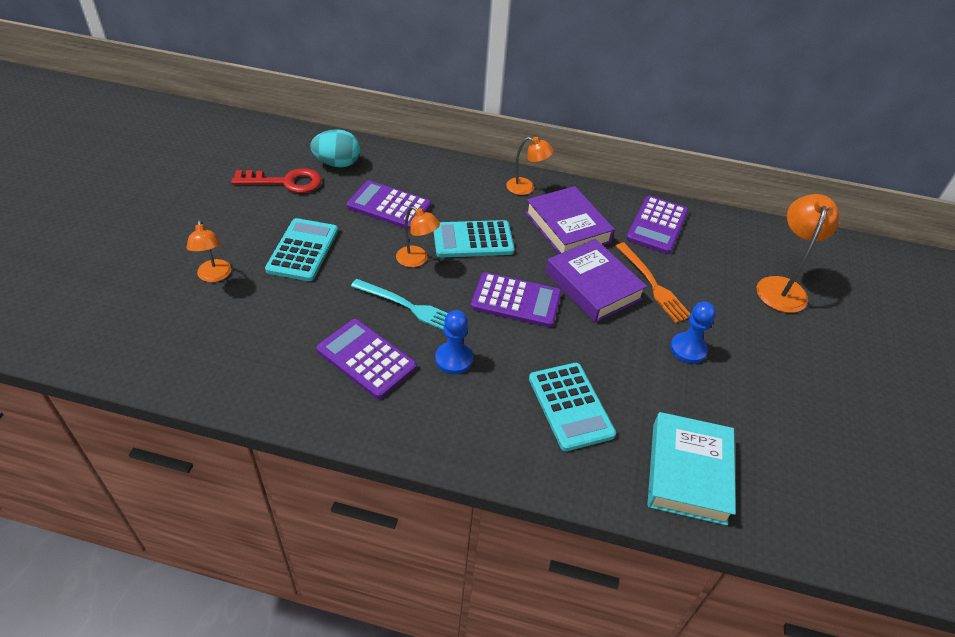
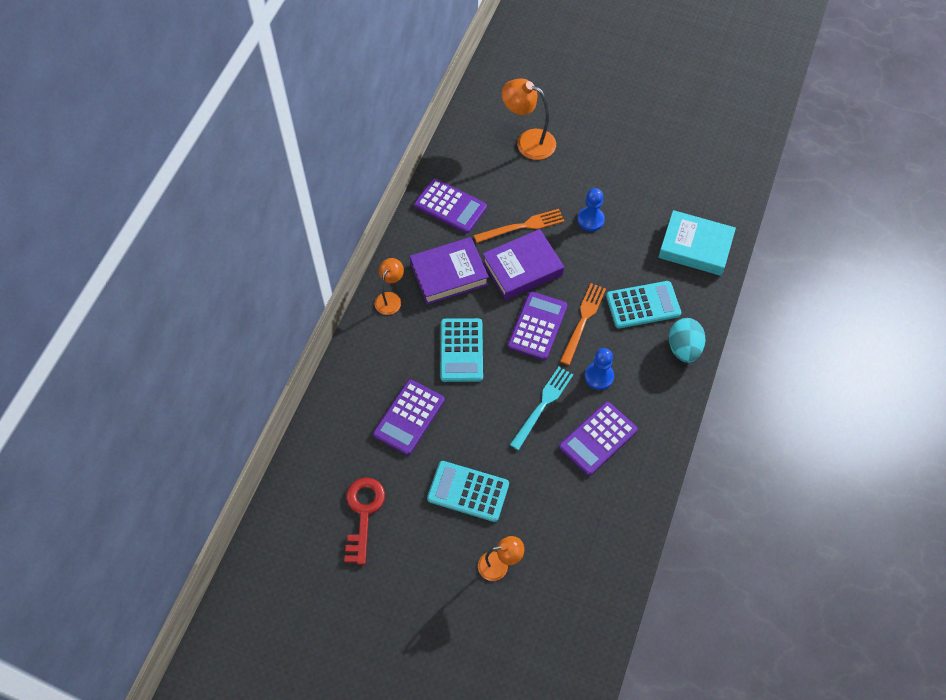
camera: 80 degrees left, 15 degrees up
(337, 163) = (336, 464): turquoise egg -> turquoise egg (683, 348)
(417, 260) = (486, 397): orange lamp -> none
(532, 343) = (583, 320): none -> orange fork

